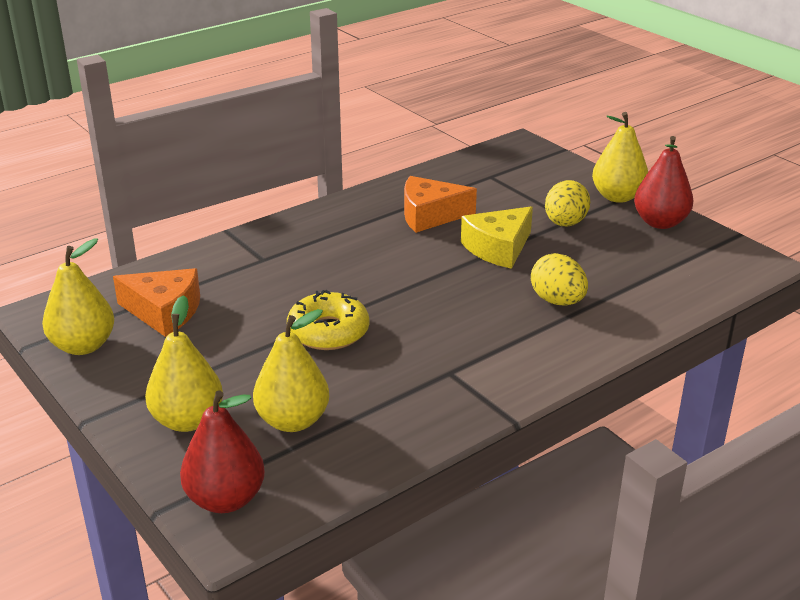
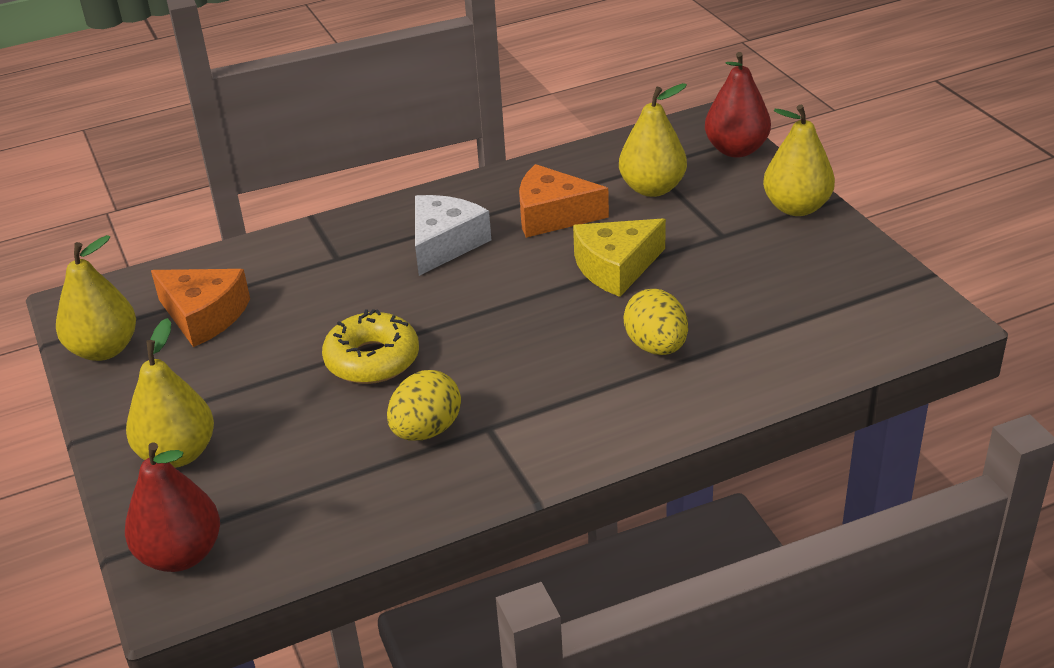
camera: 15 degrees right, 5 degrees up
(293, 421) = (288, 468): yellow pear -> yellow pear (652, 188)
(350, 242) = (444, 244): none -> white cheese
(565, 223) = (713, 240): yellow egg -> yellow egg (426, 430)
(660, 222) = (834, 249): red pear -> red pear (736, 150)

